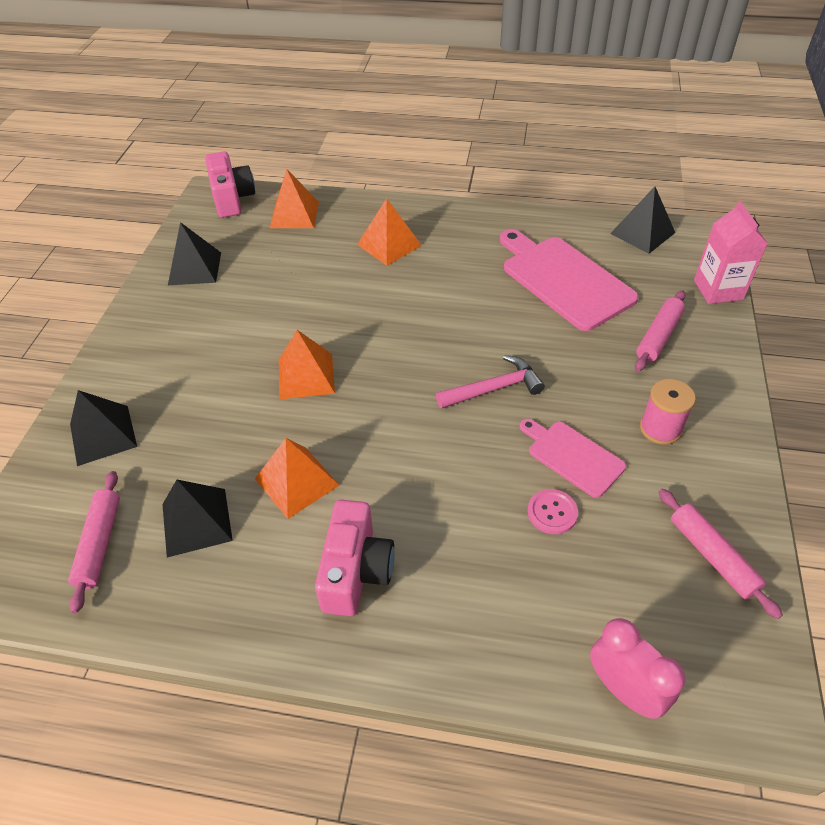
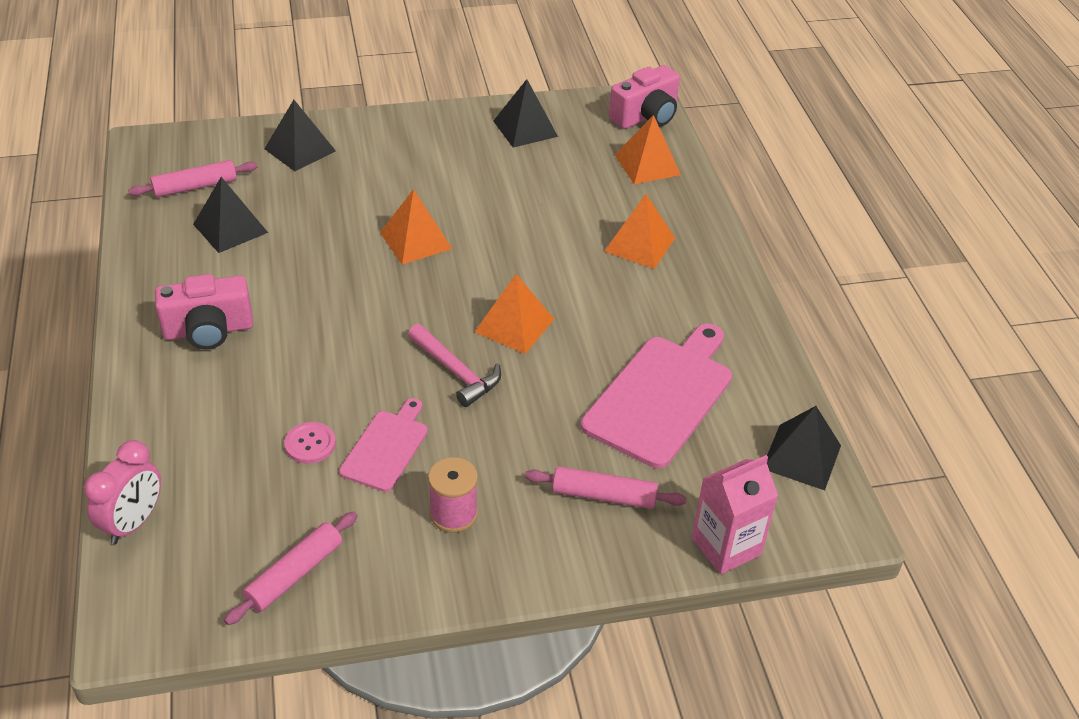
camera: 65 degrees right, 5 degrees down
(296, 482) = (289, 270): orange pyramid -> orange pyramid (514, 325)

